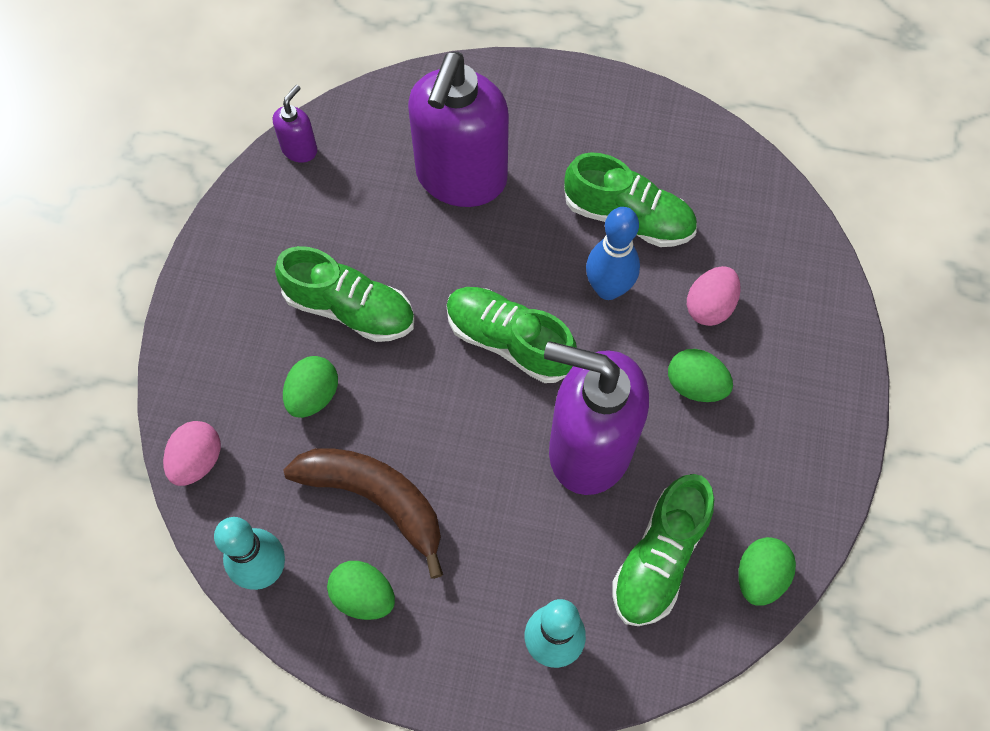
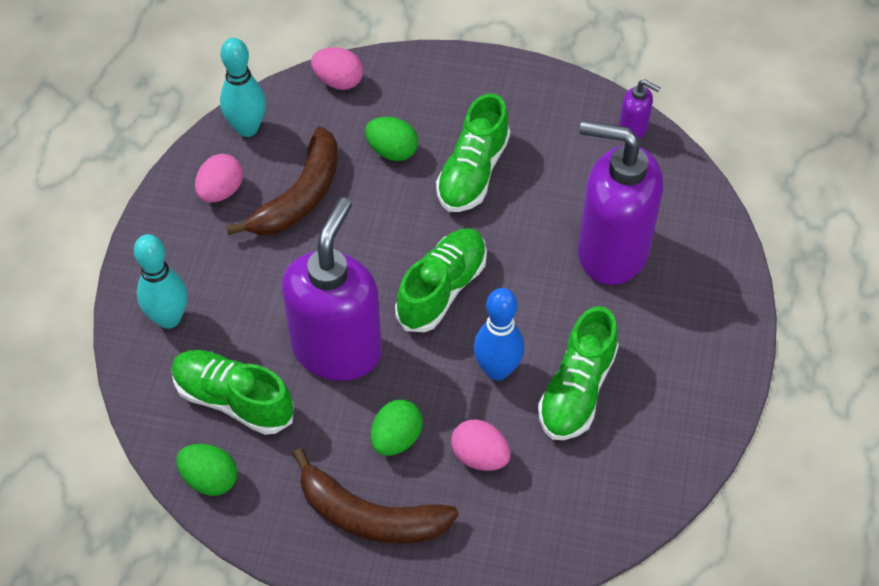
camera: 90 degrees right, 10 degrees down
(363, 596) = (221, 191): green egg -> pink egg
(786, 409) = (370, 516): none -> brown banana

